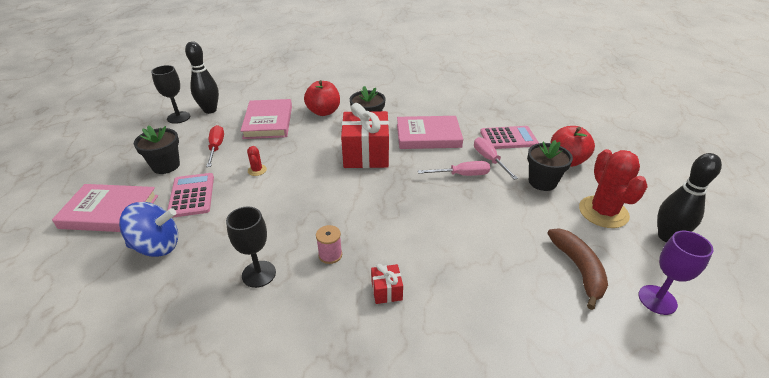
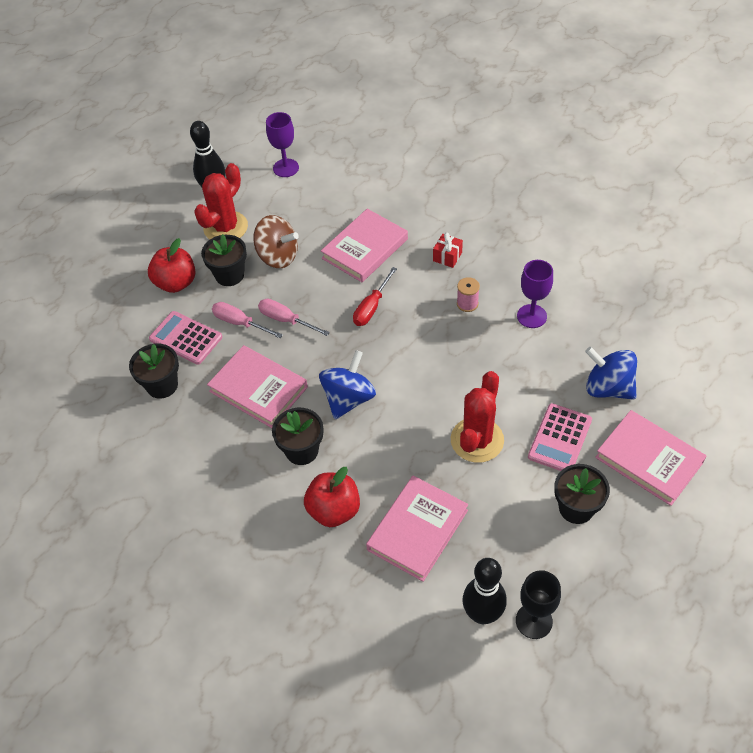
camera: 140 degrees left, 15 degrees up
(216, 147) = (506, 511): red screwdriver -> red screwdriver (371, 307)
(257, 170) = (477, 440): red cactus -> red cactus, size x2.27
(259, 274) = (531, 316): black goblet -> purple goblet
(366, 154) = (348, 399): red gift -> blue spinning top
(471, 256) = (365, 249): none -> pink book
(484, 115) = (162, 385): none -> black flower pot
(489, 159) = (240, 323): pink screwdriver -> pink screwdriver turned 105 degrees clockwise
(530, 212) = (278, 256): none -> brown spinning top
(578, 269) = (305, 205): brown banana -> none

